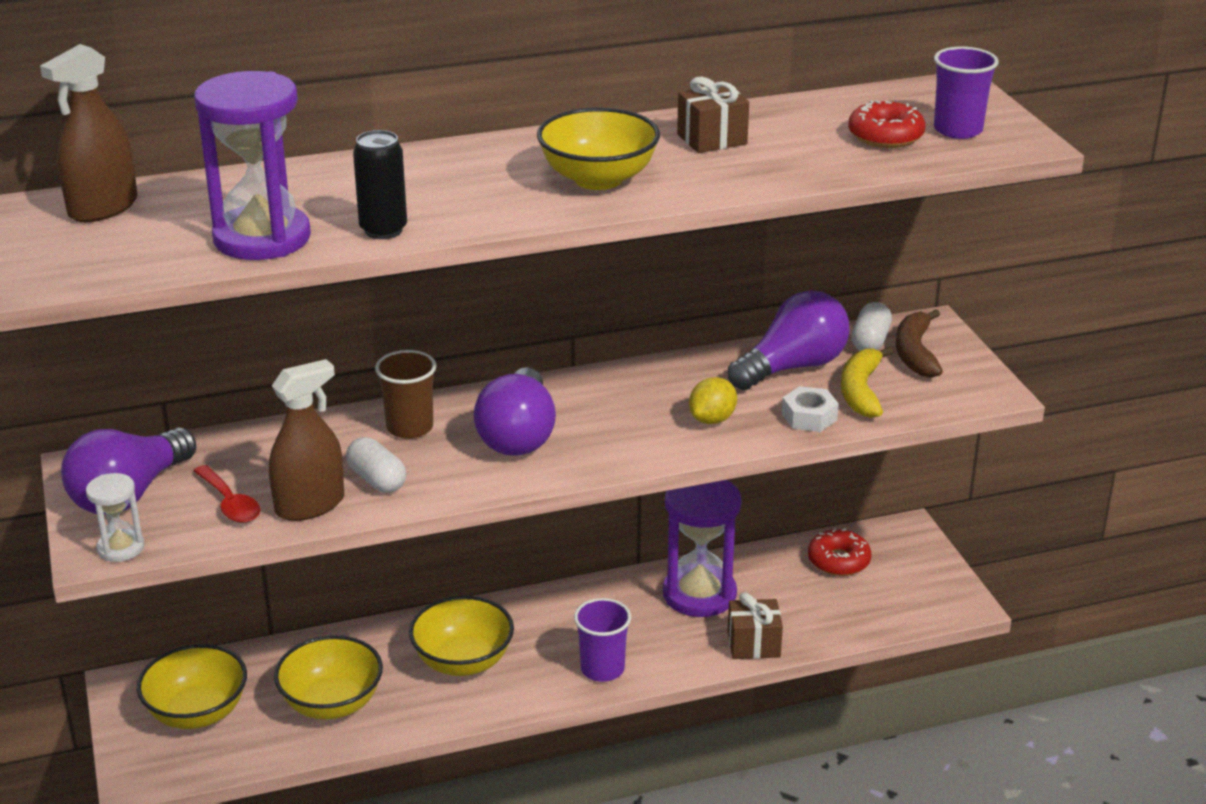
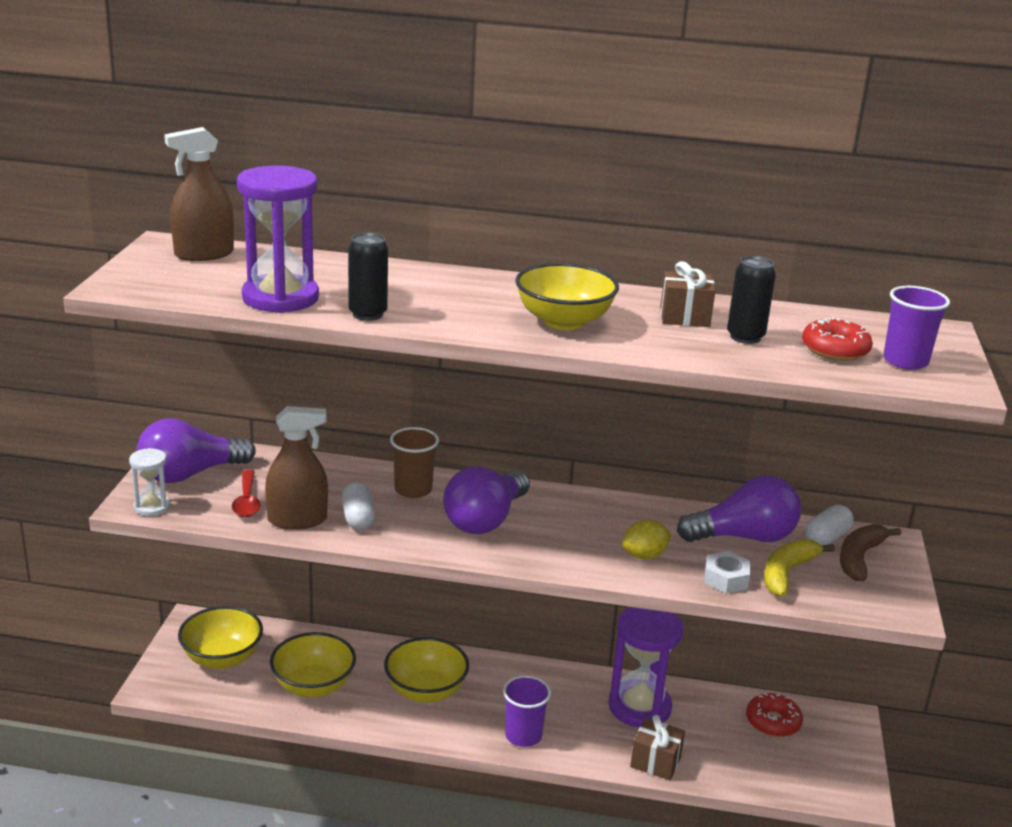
camera: 25 degrees right, 5 degrees down
(791, 146) = (745, 337): none -> black can

